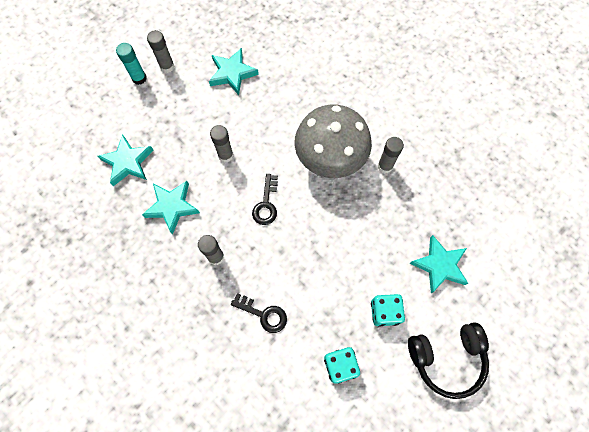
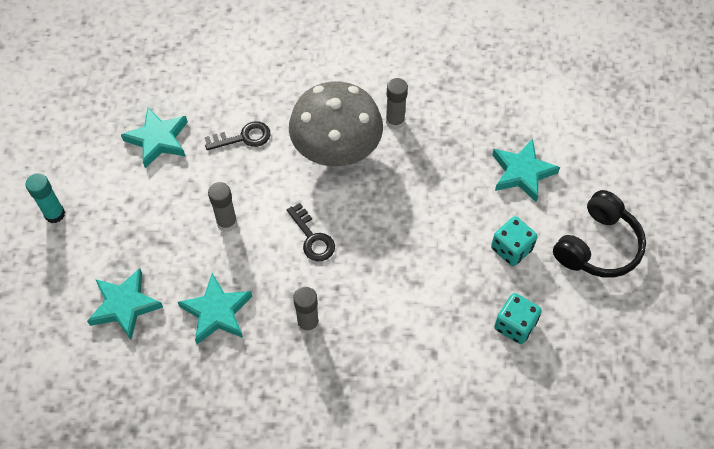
camera: 40 degrees left, 10 degrees down
(167, 66) = (76, 181): grey glue stick -> none
(263, 314) = (404, 338): black key -> black key (243, 137)

